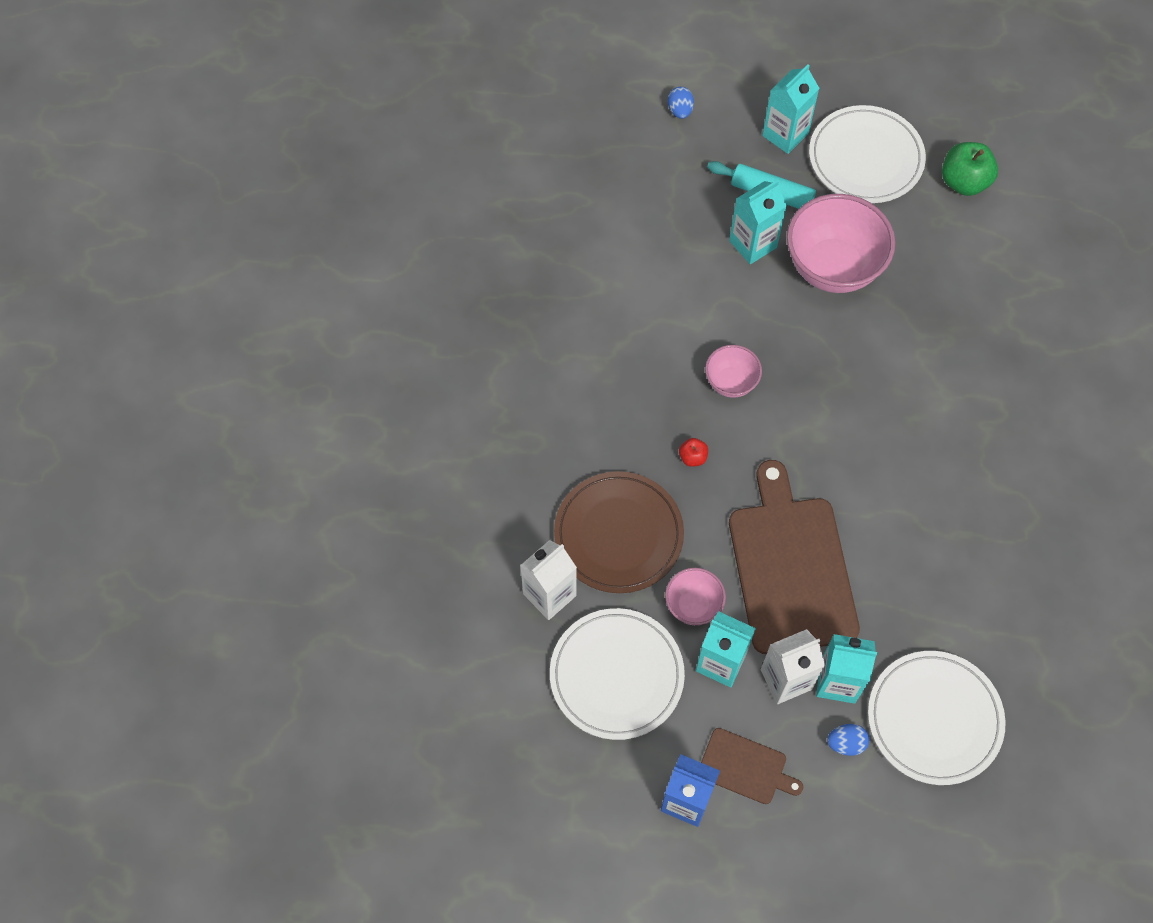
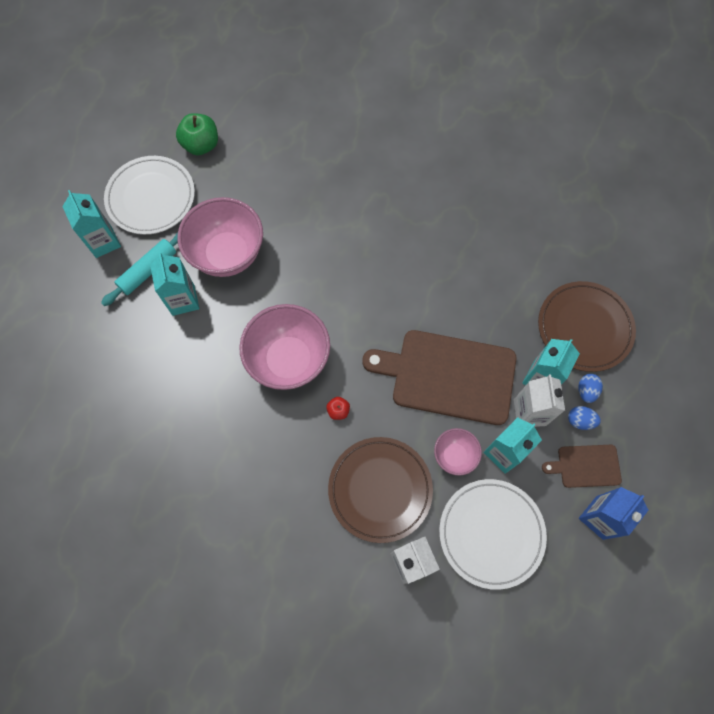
camera: 70 degrees left, 5 degrees up
(680, 110) = (43, 307): blue egg -> blue egg (580, 421)
(731, 382) = (289, 360): pink bowl -> pink bowl, size x1.94
(745, 767) = (586, 466): brown cutting board -> brown cutting board turned 135 degrees counterclockwise
(934, 719) = (584, 328): white plate -> brown plate

